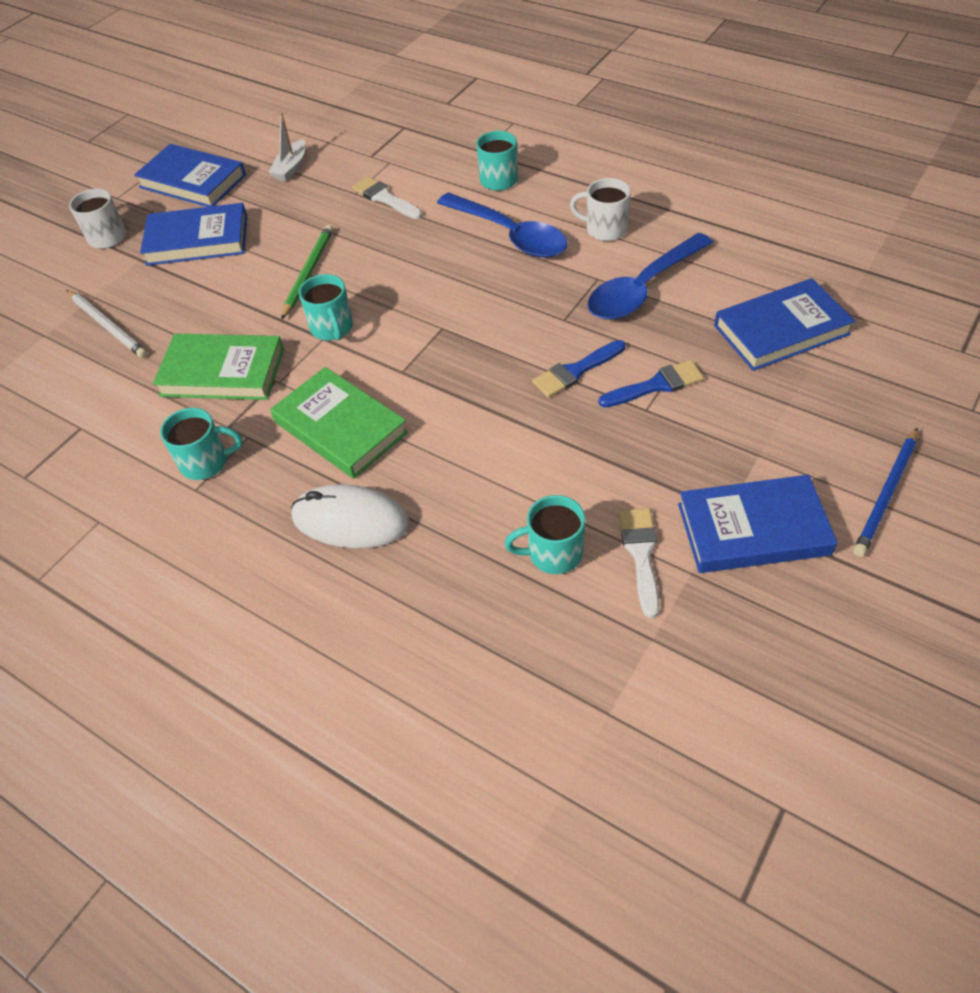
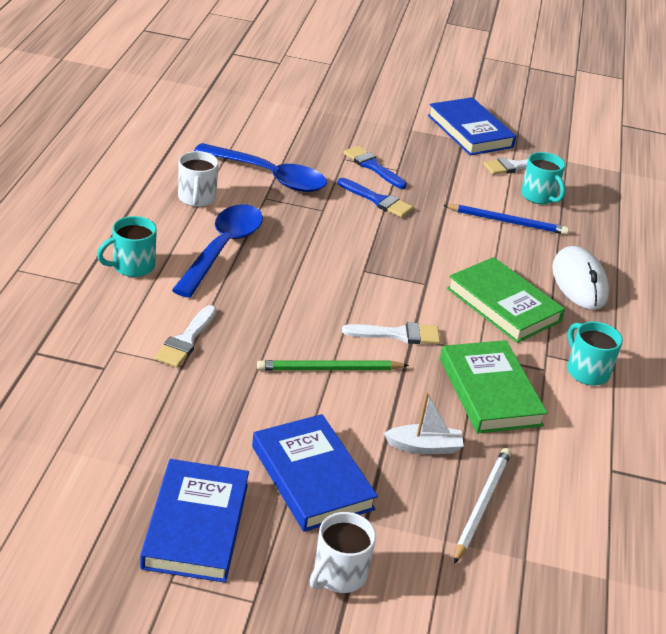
camera: 120 degrees left, 15 degrees down
(291, 168) = (143, 433): white boat -> white boat (424, 447)
(332, 328) = (398, 334): turquoise mug -> white brush
(340, 427) = (503, 305): green book -> green book turned 60 degrees counterclockwise
(781, 330) = (290, 120): blue book -> none
(886, 494) = (415, 92): blue pencil -> blue pencil (507, 222)

